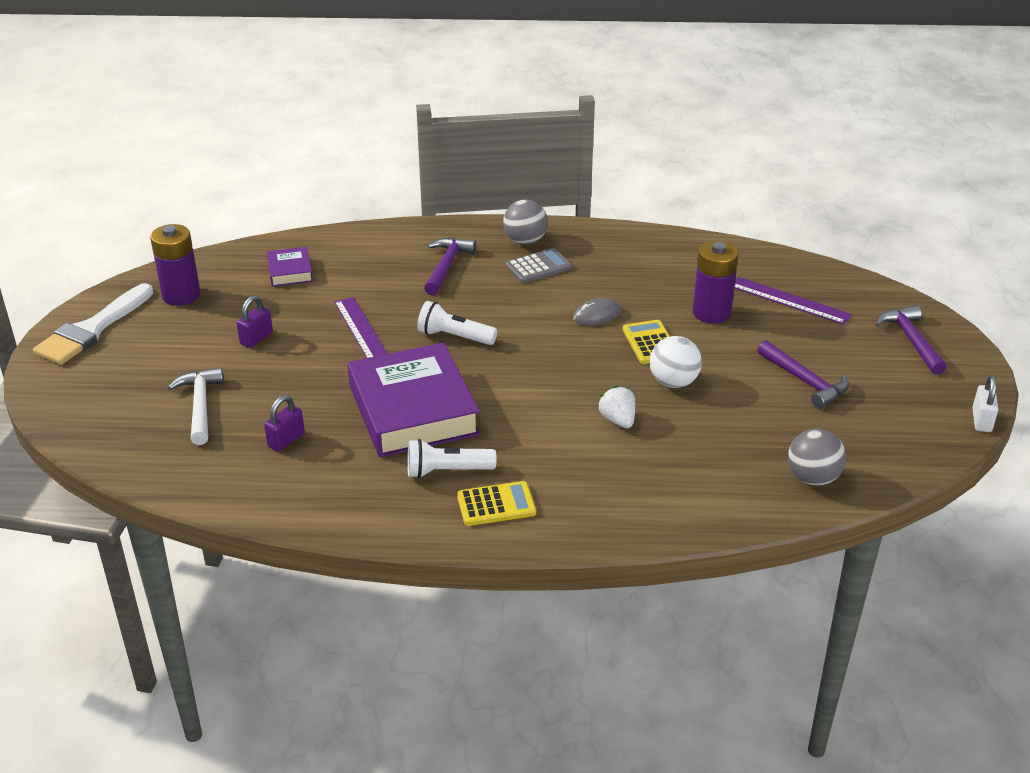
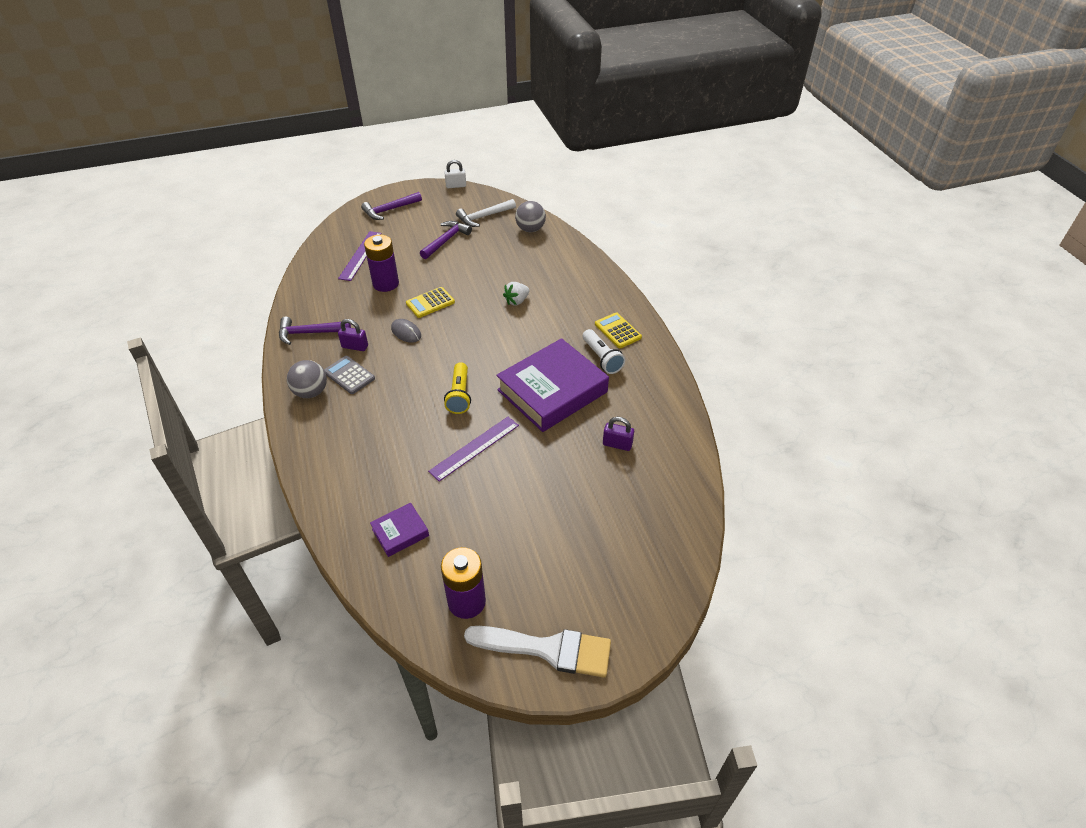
camera: 110 degrees left, 10 degrees up
(200, 406) = (608, 511): white hammer -> white hammer (484, 217)
(256, 338) = (509, 513): purple padlock -> purple padlock (355, 346)
(446, 266) = (362, 428): purple hammer -> purple hammer (309, 333)
(454, 337) = (459, 395): white flashlight -> yellow flashlight
(673, 382) = (469, 287): white ball -> none

